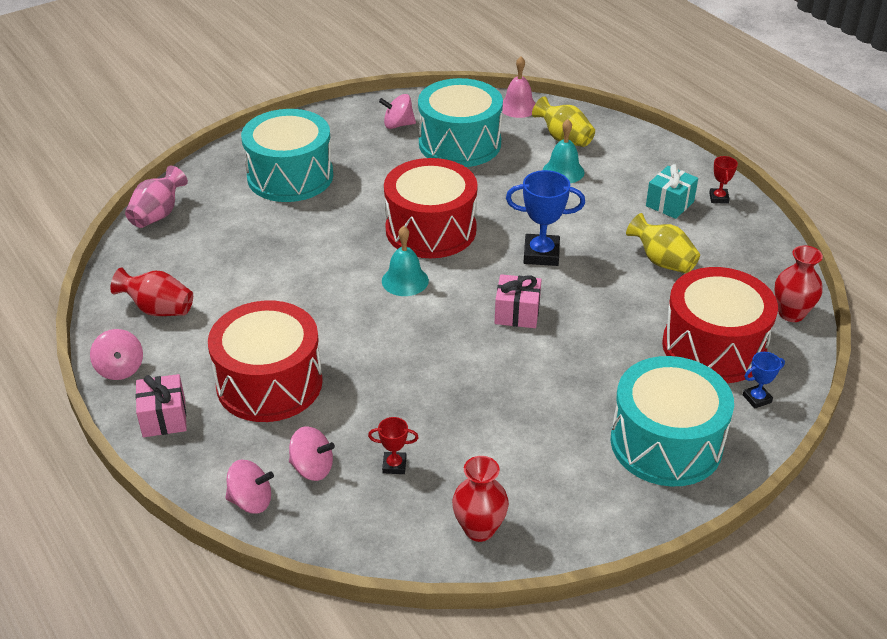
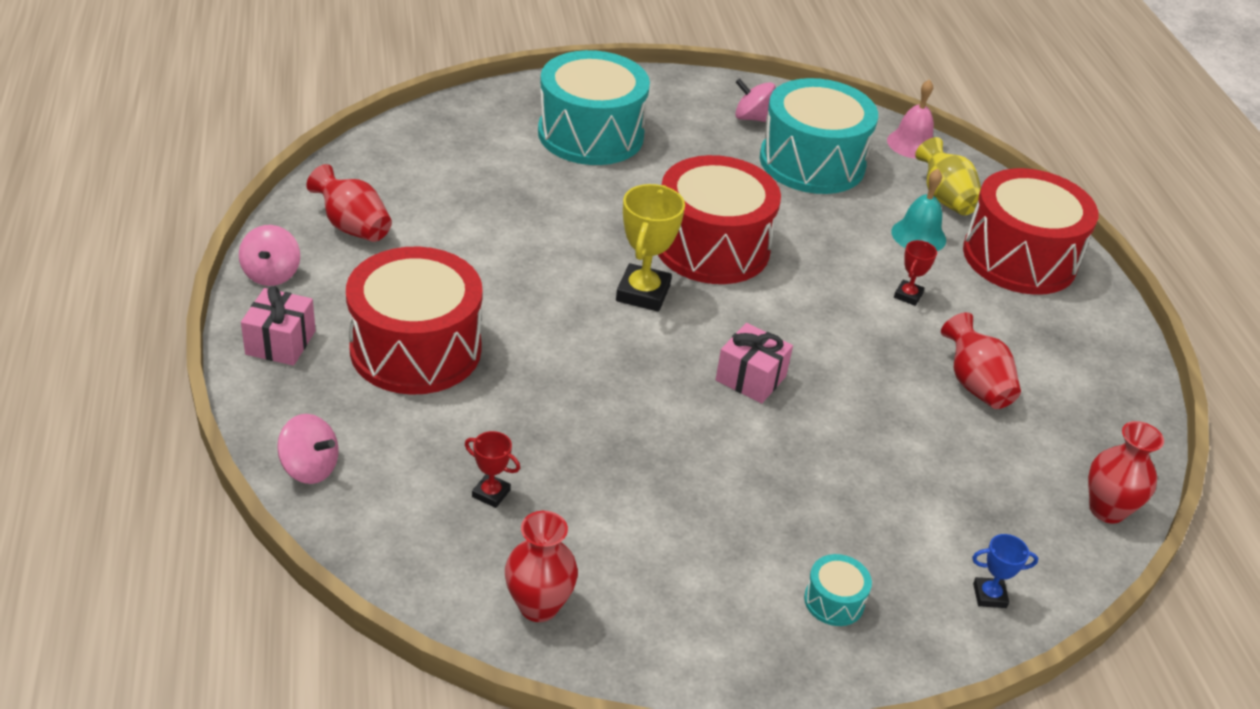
camera: 20 degrees right, 0 degrees up
(158, 214) = (420, 127): pink vase -> none
(312, 468) = (399, 459): pink spinning top -> none
(405, 280) = (643, 293): turquoise bell -> yellow trophy
(541, 254) = (826, 321): blue trophy -> none
(662, 261) = (975, 384): yellow vase -> red vase
(666, 443) = (834, 601): turquoise drum -> turquoise drum, size x0.40
(670, 204) = (1031, 319): turquoise gift -> none
(713, 347) = (974, 511): red drum -> red drum (1019, 258)
(718, 198) = (1101, 335): red trophy -> red trophy (908, 295)

